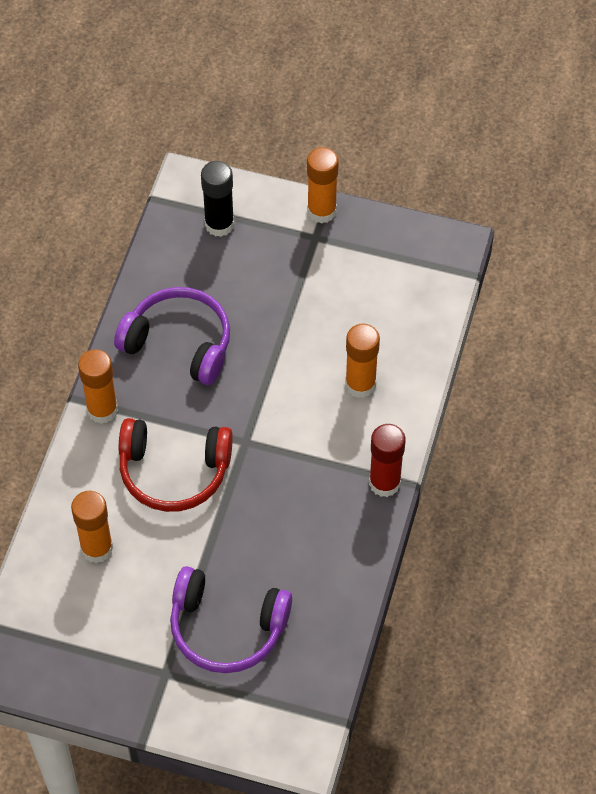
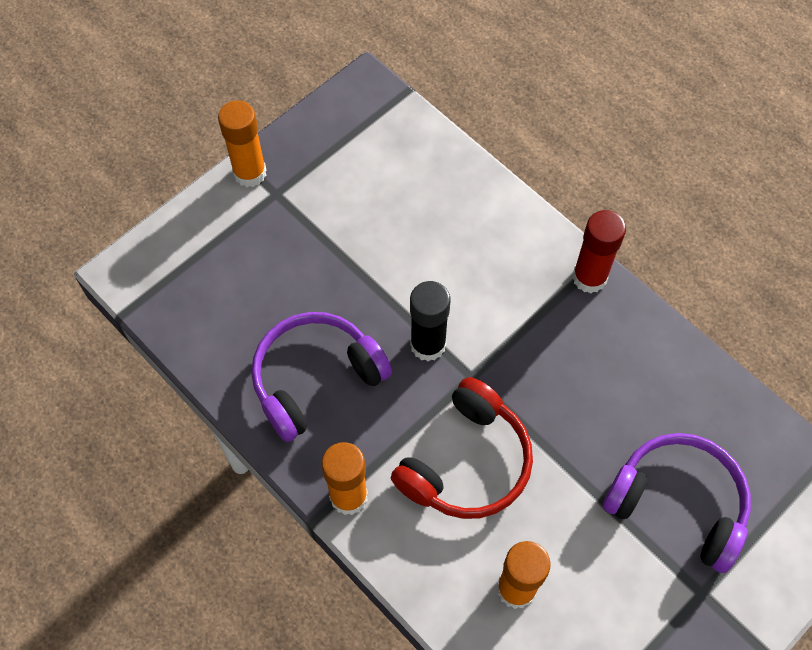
camera: 60 degrees left, 5 degrees up
(219, 224) = (199, 269): black glue stick -> black glue stick (428, 345)
(227, 627) = (677, 504): purple headphones -> purple headphones turned 105 degrees counterclockwise
(360, 384) = (468, 242): orange glue stick -> none

